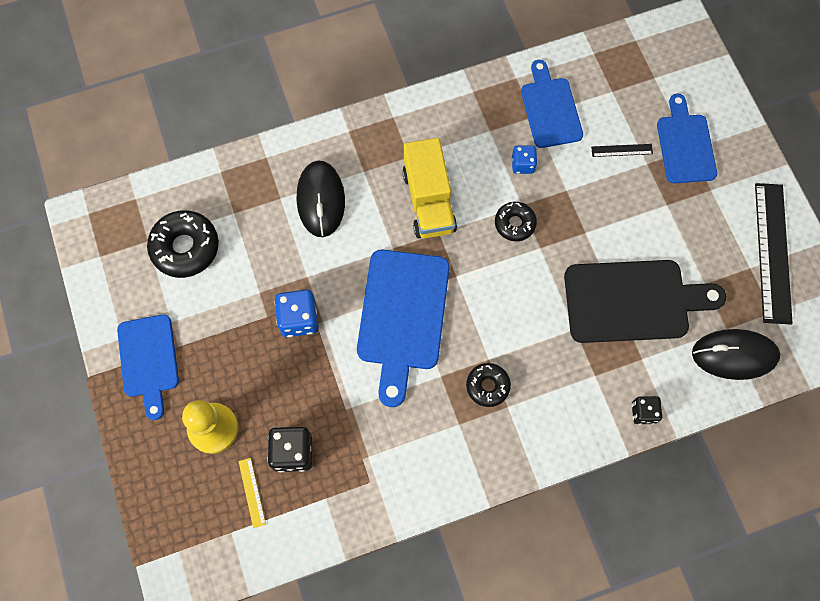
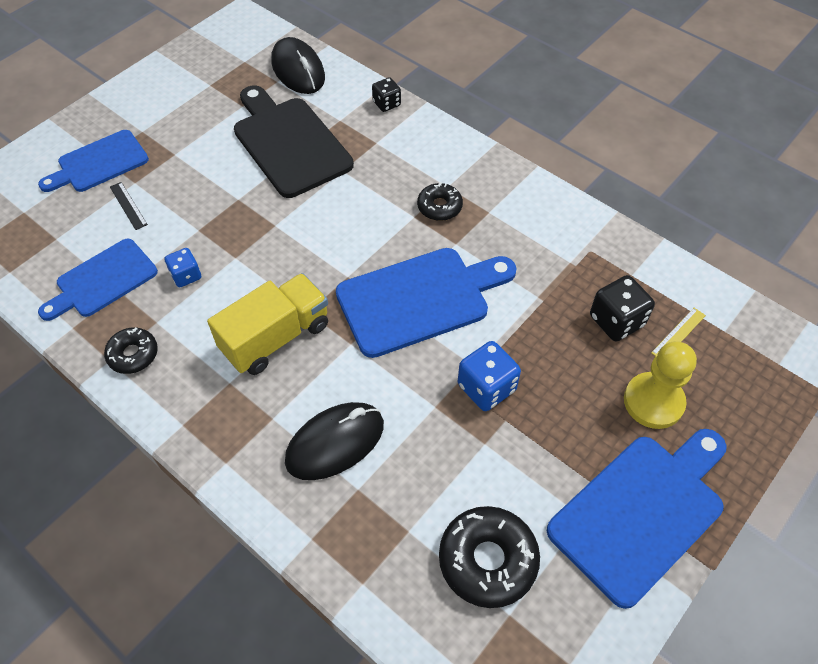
camera: 120 degrees left, 15 degrees down
(148, 360) = (641, 512): blue cutting board -> blue cutting board, size x1.53
(514, 224) = (260, 254): black donut -> black donut (133, 354)
(772, 252) = (186, 76): black ruler -> none

